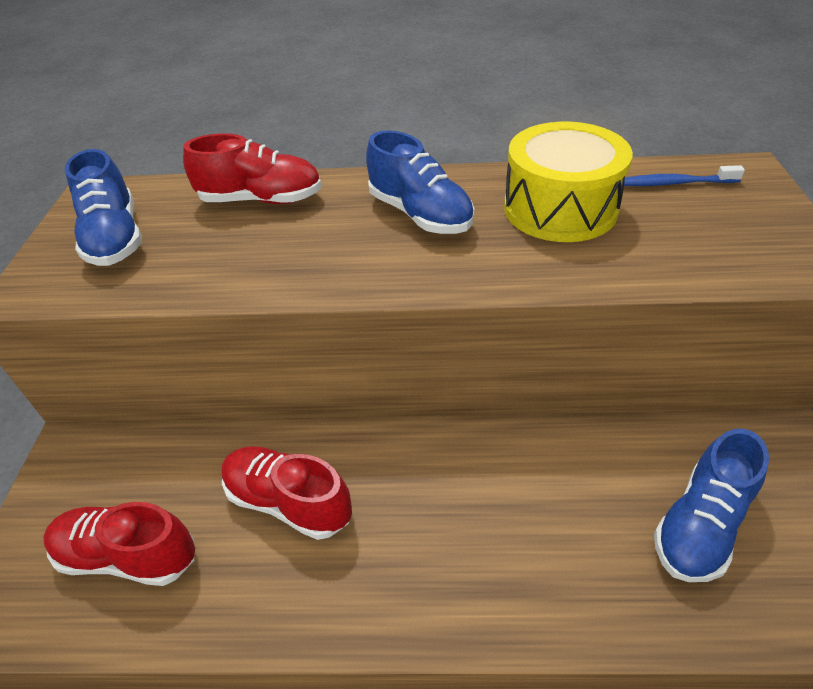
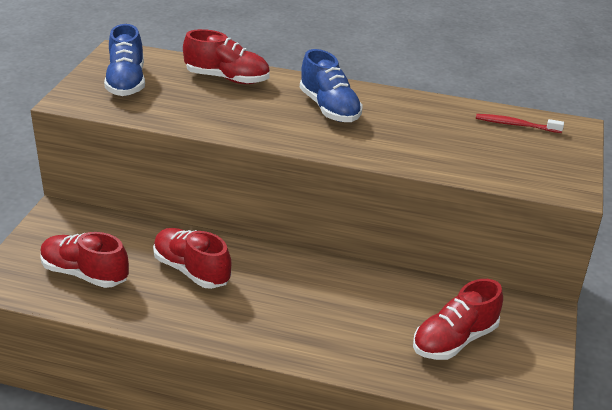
camera: 10 degrees right, 10 degrees down
(560, 208) = (425, 124): yellow drum -> none
(675, 183) = (516, 125): blue toothbrush -> red toothbrush
(700, 524) = (454, 340): blue shoe -> red shoe

